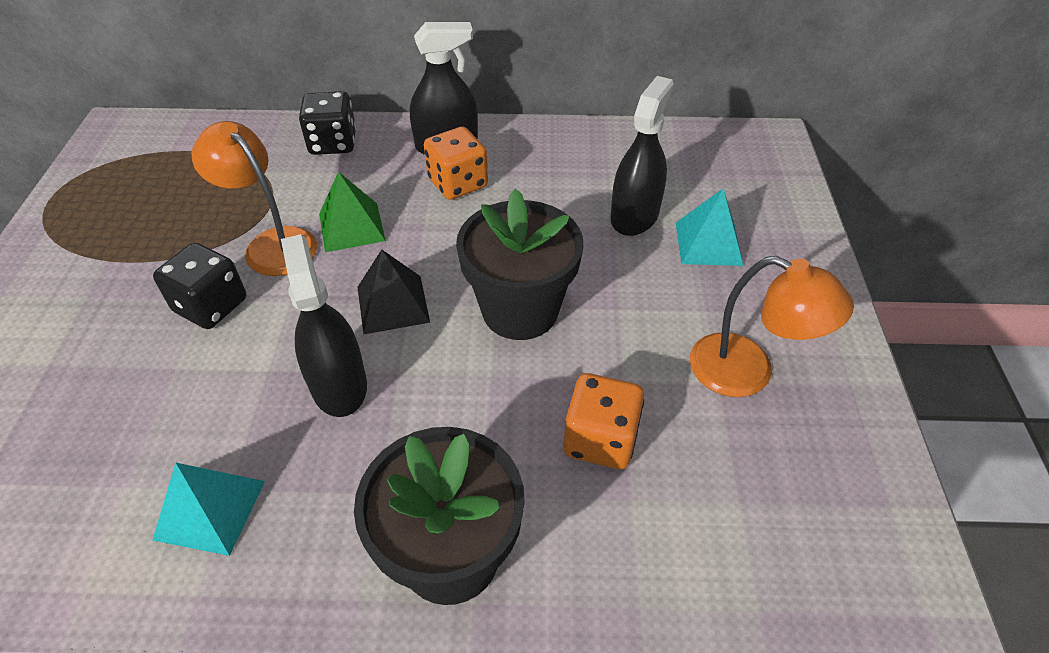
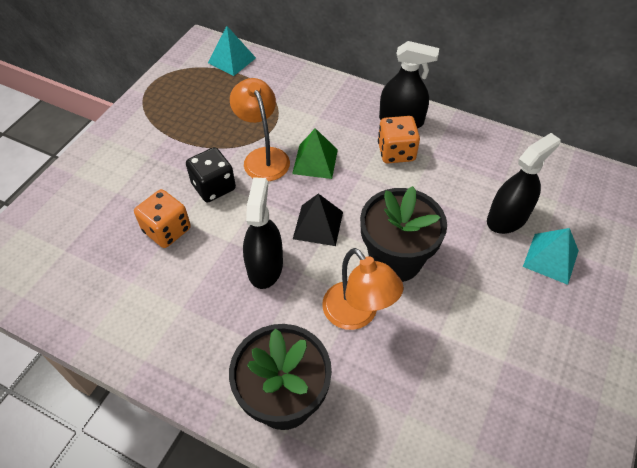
camera: 25 degrees right, 5 degrees up
(210, 510) = (168, 314): turquoise pyramid -> turquoise pyramid (231, 60)
(333, 143) = (328, 95): black dice -> none
(600, 439) = (405, 367): orange dice -> orange dice (167, 230)
(747, 372) = (528, 363): orange lamp -> orange lamp (357, 315)

